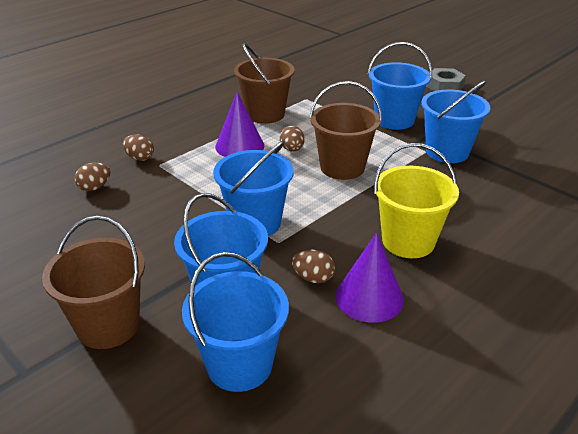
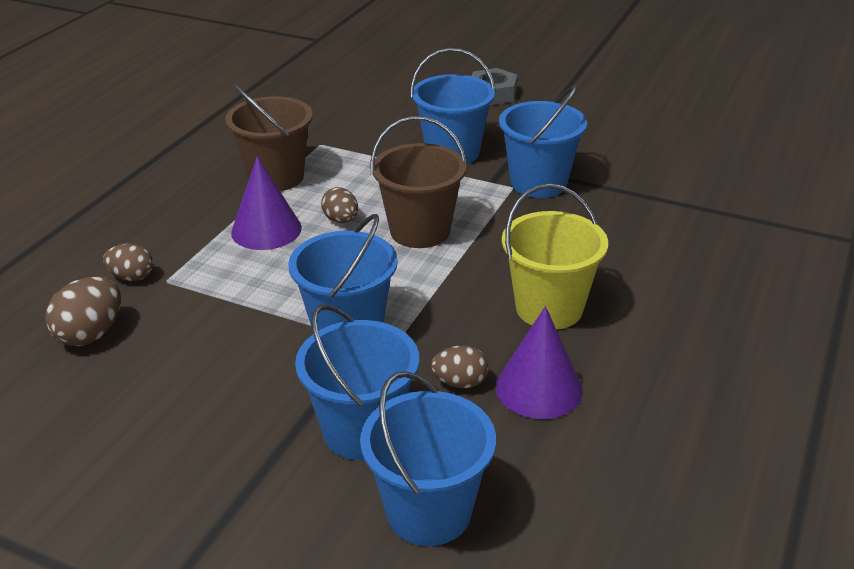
camera: 20 degrees left, 0 degrees up
(95, 187) = (91, 334): brown egg -> brown egg, size x1.52
(108, 325) = (230, 513): brown bucket -> none

